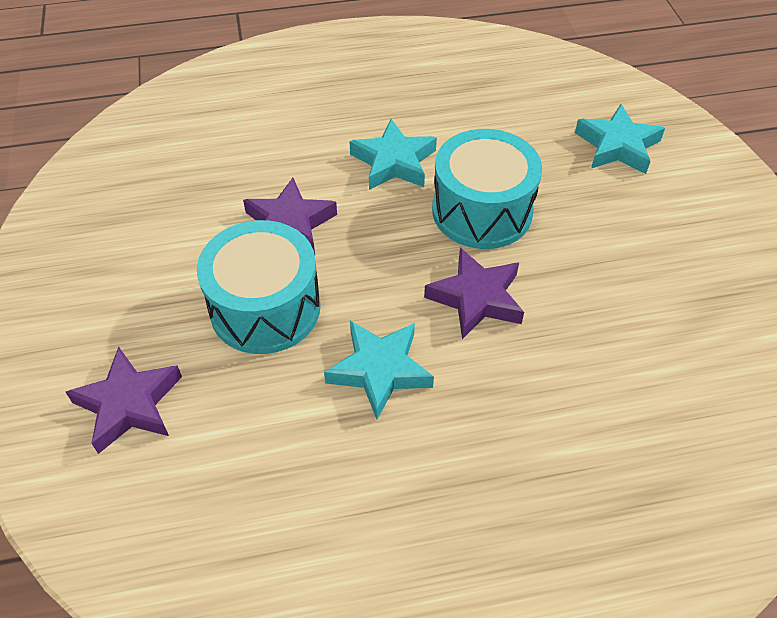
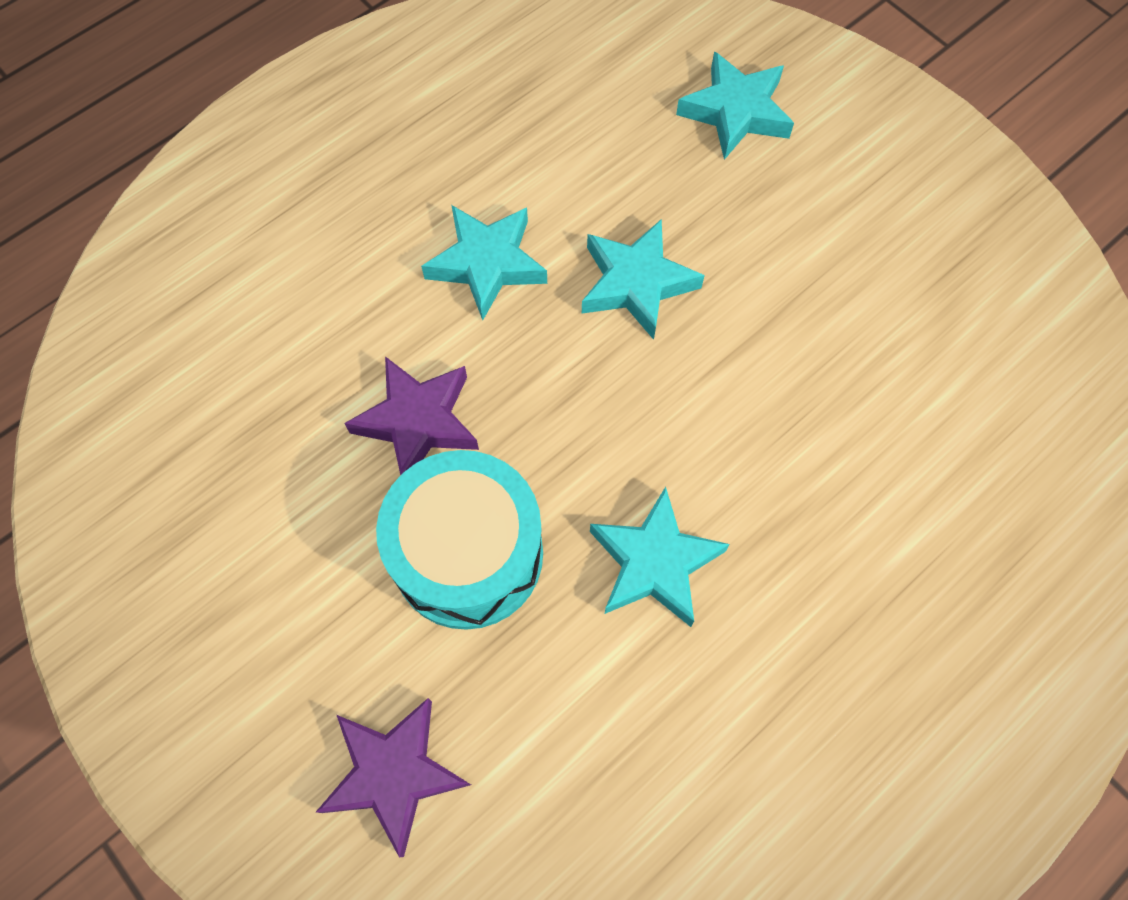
camera: 30 degrees left, 15 degrees up
(476, 298) = (702, 409): purple star -> none
(482, 211) = (636, 283): turquoise drum -> turquoise star

